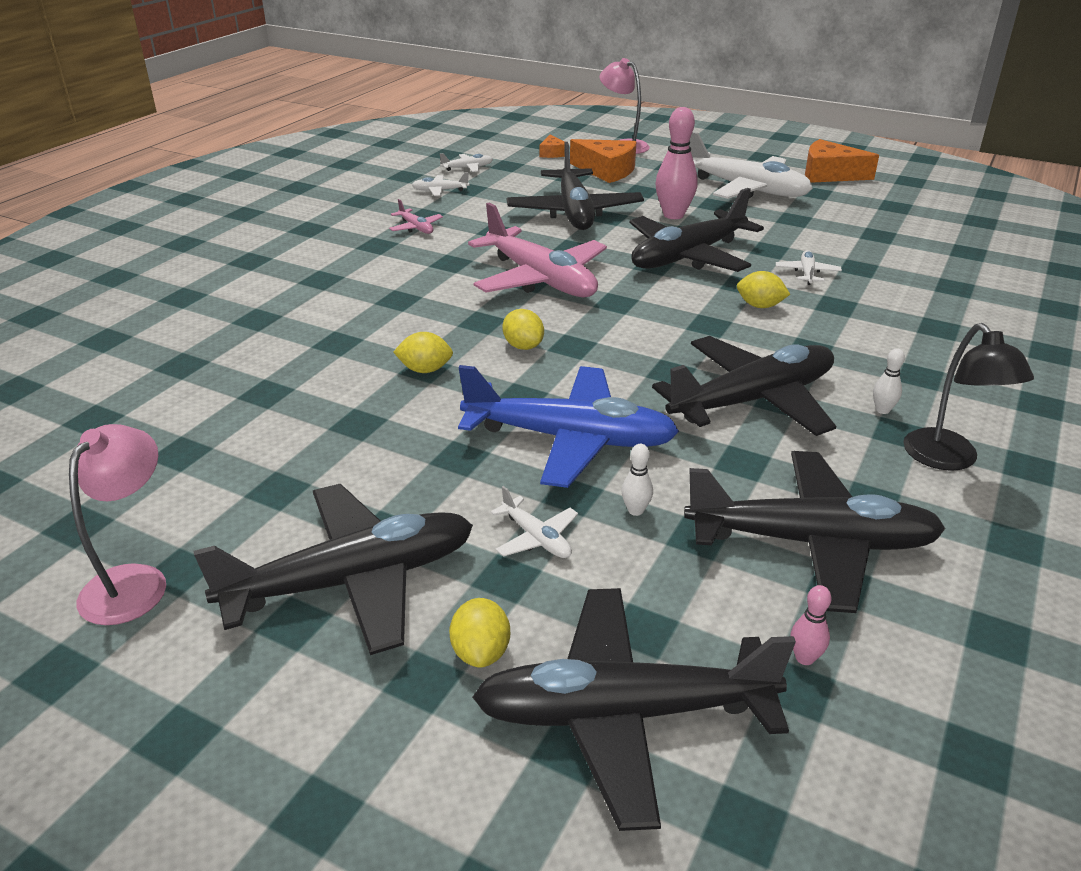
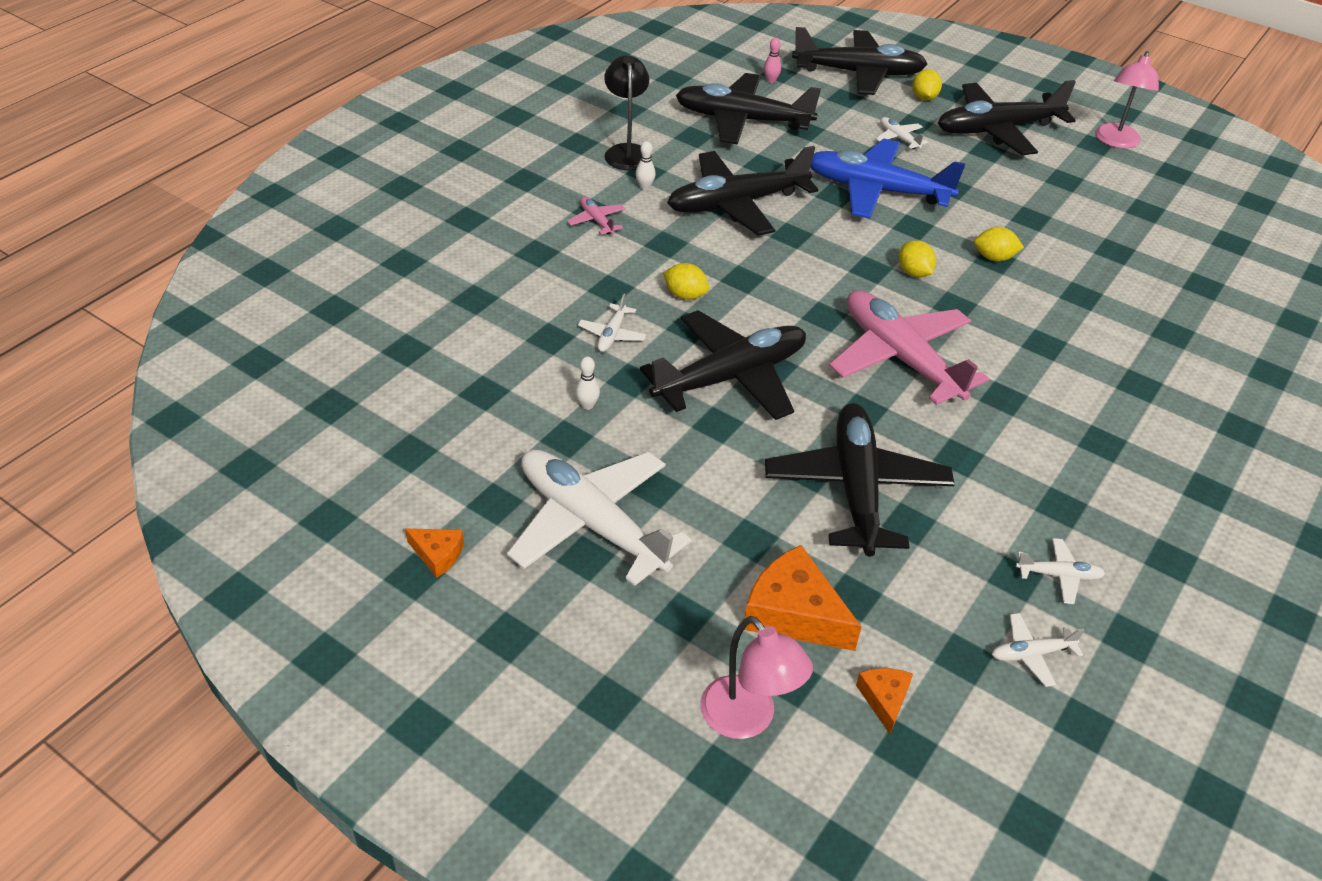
camera: 175 degrees left, 10 degrees up
(416, 228) = (1065, 475): pink plane -> pink plane (596, 221)
(635, 510) = (839, 145): white bowling pin -> white bowling pin (587, 405)
(673, 215) = (722, 465): pink bowling pin -> none
(829, 174) = (438, 554): orange cheese -> orange cheese, size x0.53

